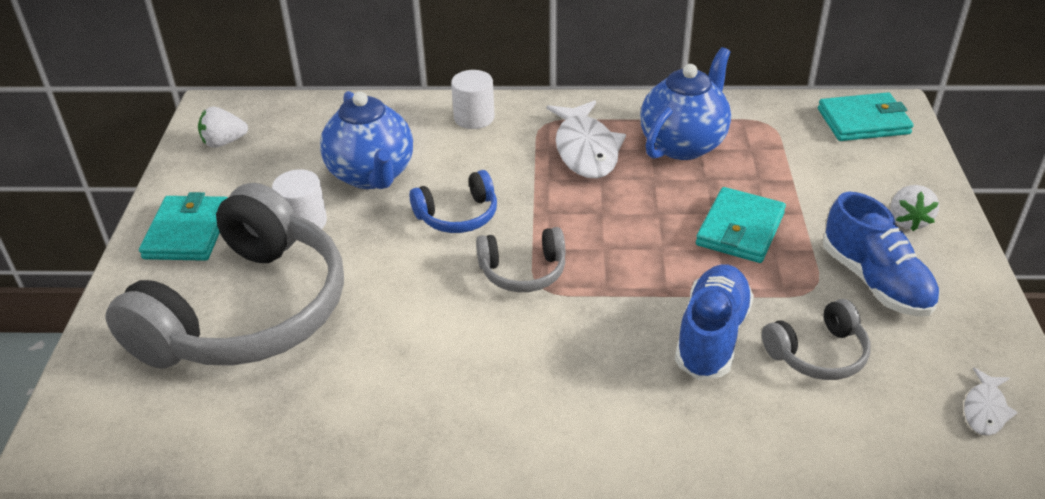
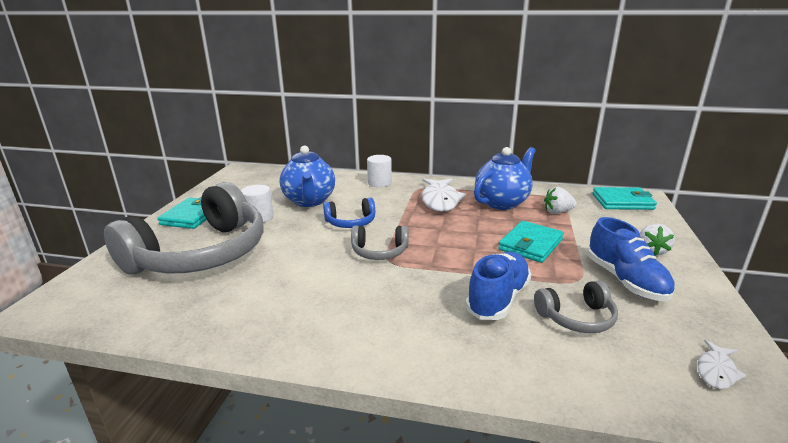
camera: 10 degrees right, 15 degrees down
(224, 142) = (237, 182): white strawberry -> white strawberry (557, 212)

